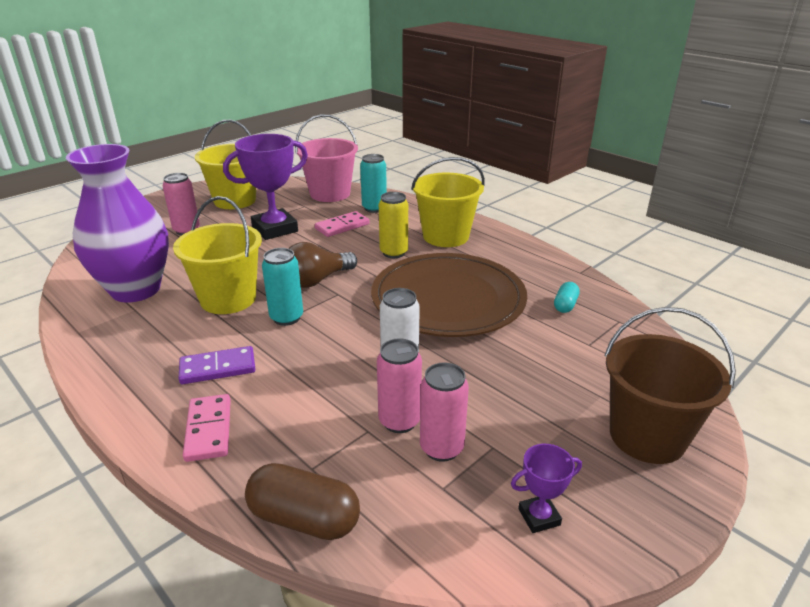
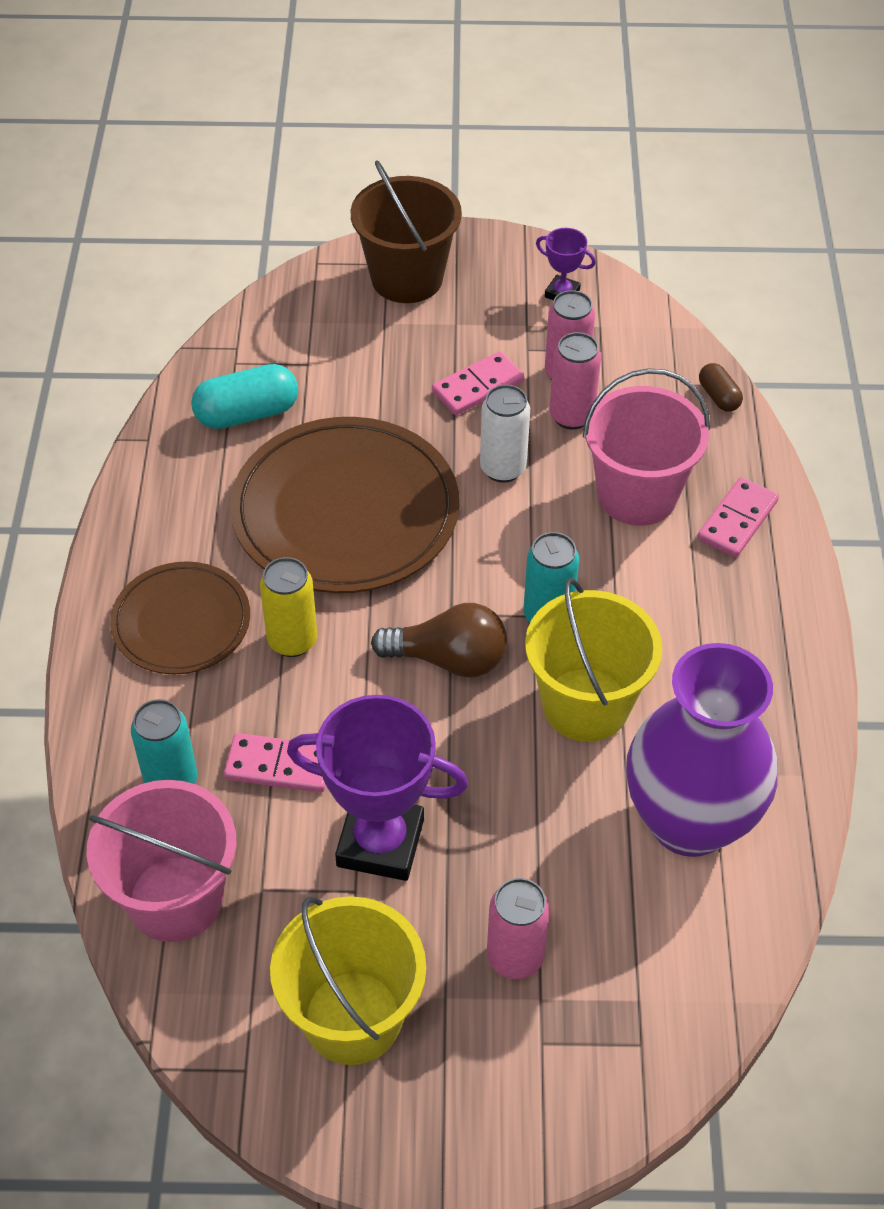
camera: 135 degrees left, 20 degrees up
(218, 368) = (679, 591): purple domino -> none
(297, 402) = (637, 495): none -> pink bucket
(304, 518) = (718, 397): brown capsule -> brown capsule, size x0.55
(445, 236) = (181, 622): yellow bucket -> brown plate
(483, 397) = (478, 387): none -> pink domino
(565, 305) = (247, 414): turquoise capsule -> turquoise capsule, size x1.81

